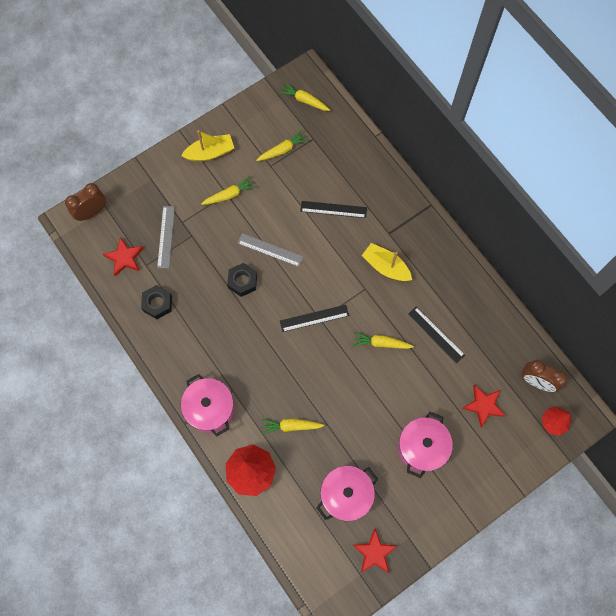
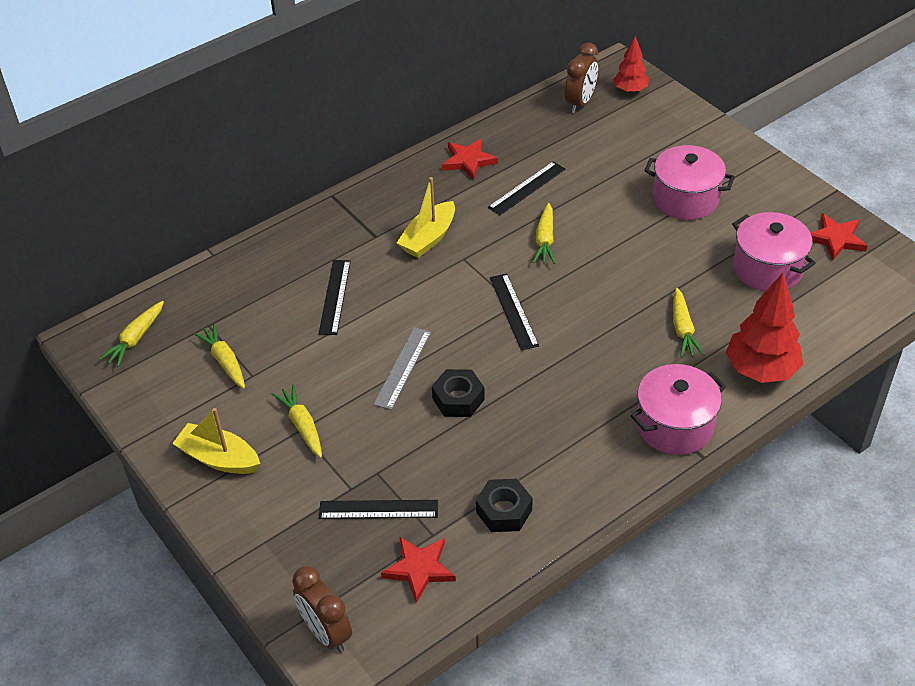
camera: 90 degrees left, 25 degrees down
(166, 237) = (378, 509): grey ruler -> black ruler
(210, 153) = (219, 458): yellow boat -> yellow boat turned 45 degrees counterclockwise
(484, 405) = (619, 145): red star -> red star (468, 161)

